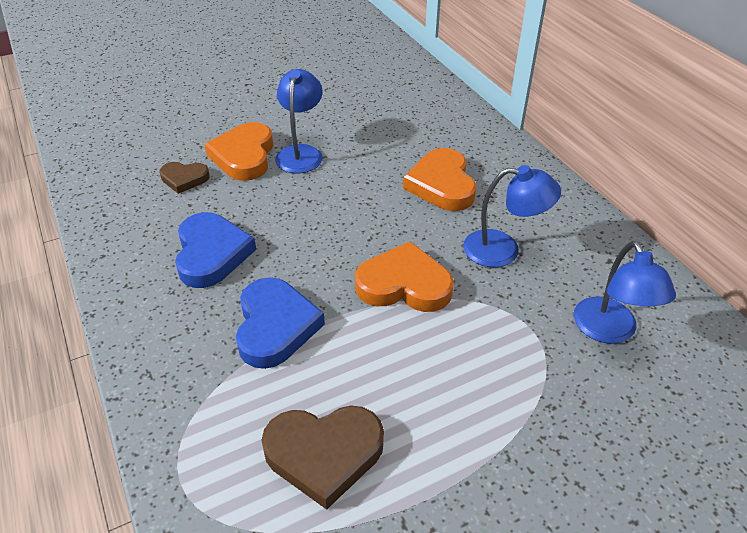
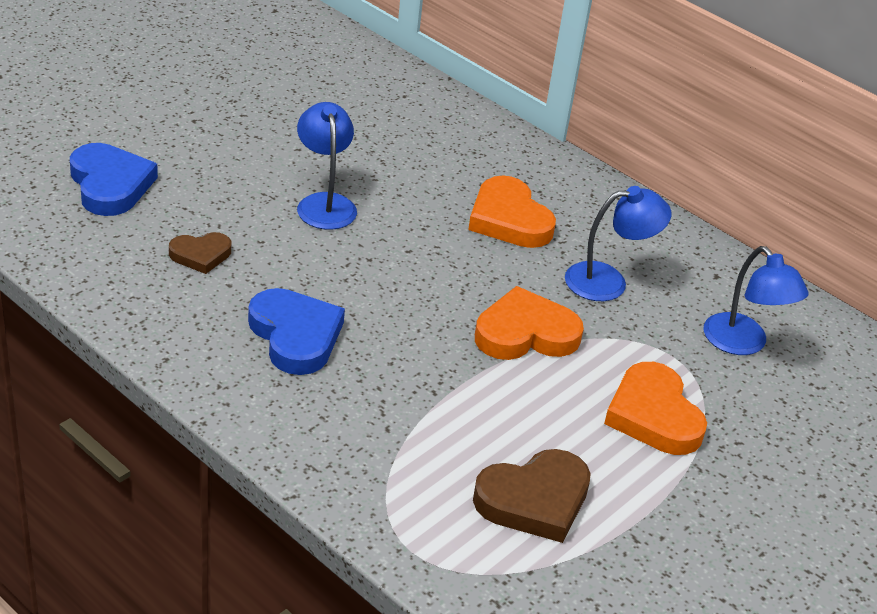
camera: 25 degrees left, 5 degrees down
(244, 156) = (256, 216): orange heart -> orange heart (653, 415)
(275, 326) = (416, 397): blue heart -> blue heart (110, 185)

